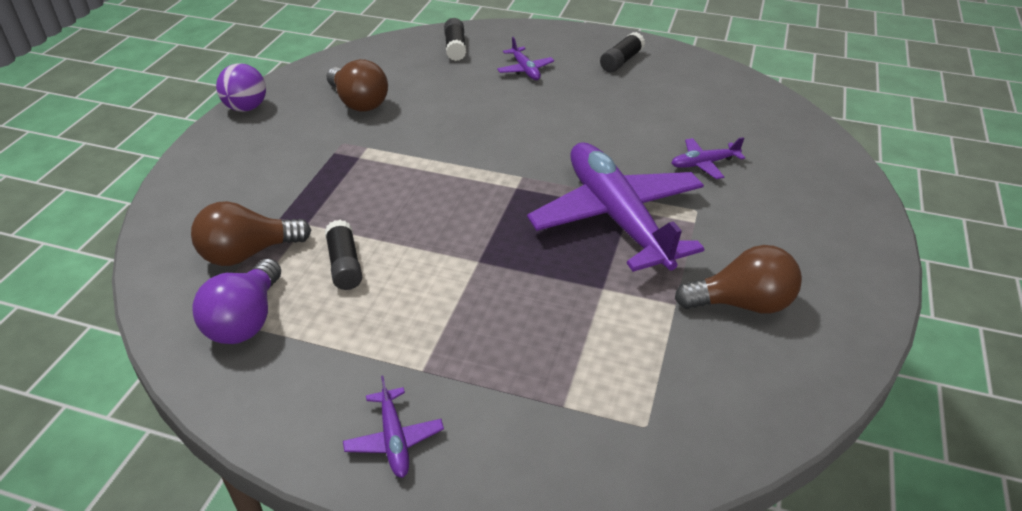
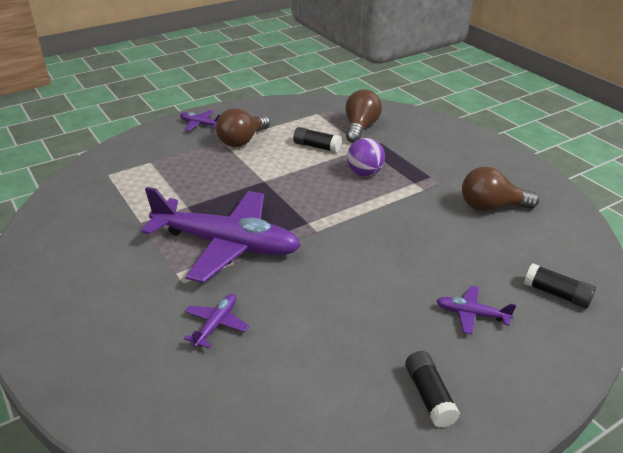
camera: 130 degrees right, 5 degrees down
(246, 108) = (525, 165): purple ball -> purple ball (364, 173)
(246, 320) = (312, 116): purple light bulb -> none
(742, 303) = (102, 244): brown light bulb -> brown light bulb (242, 141)

